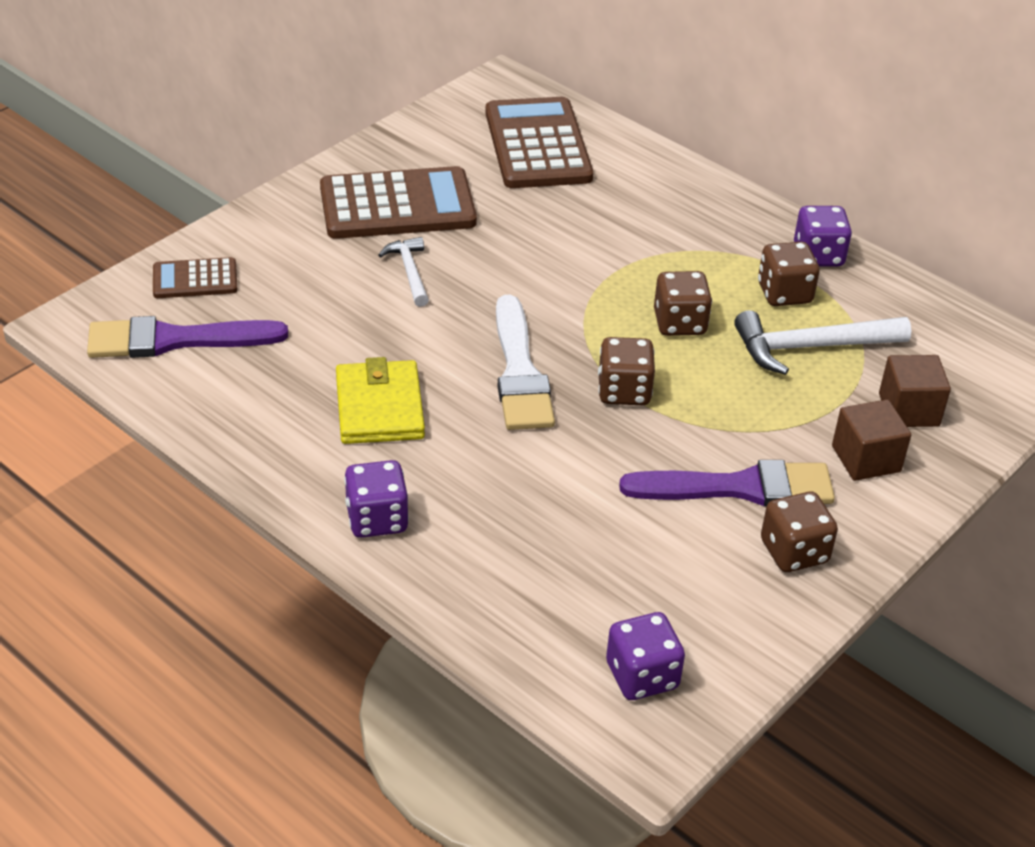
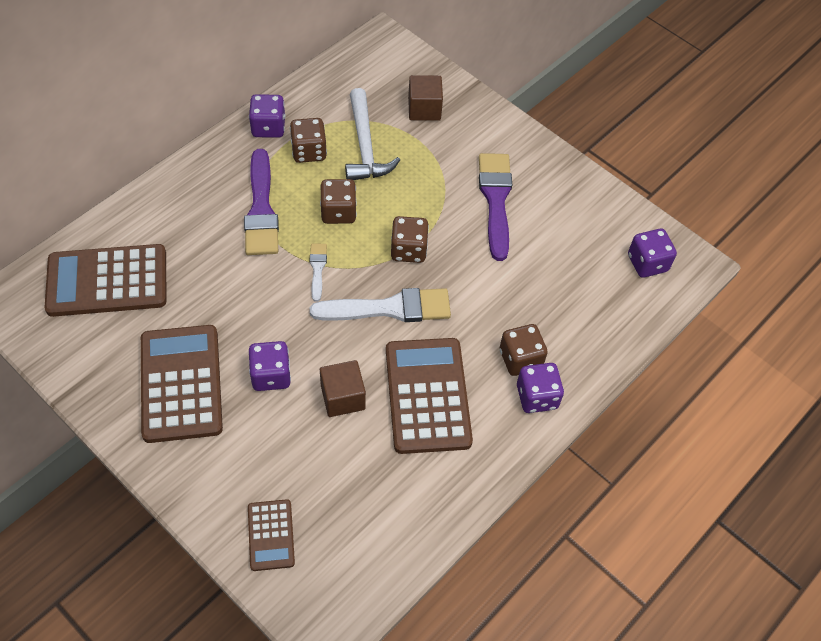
camera: 90 degrees left, 15 degrees up
(176, 340) = (349, 543): purple brush -> purple brush (261, 209)
(380, 407) = (427, 395): yellow wallet -> brown calculator
(410, 272) = (271, 375): white hammer -> purple dice
(578, 306) = (317, 269): none -> white brush
(794, 552) = (546, 181): brown dice -> brown dice (520, 359)
(866, 459) = (468, 136): brown cube -> brown cube (343, 397)

